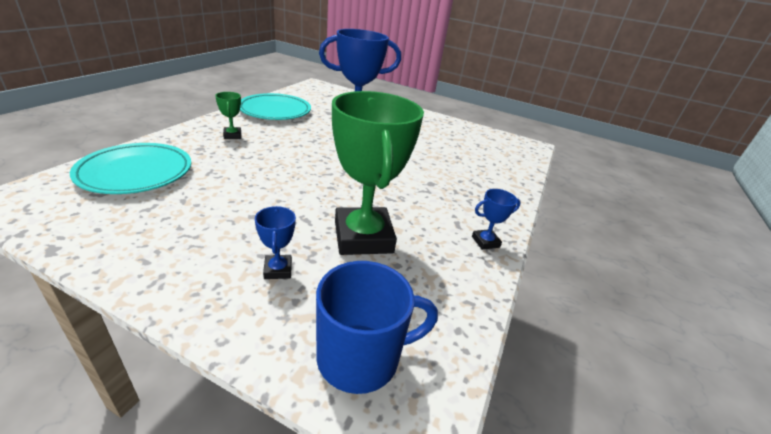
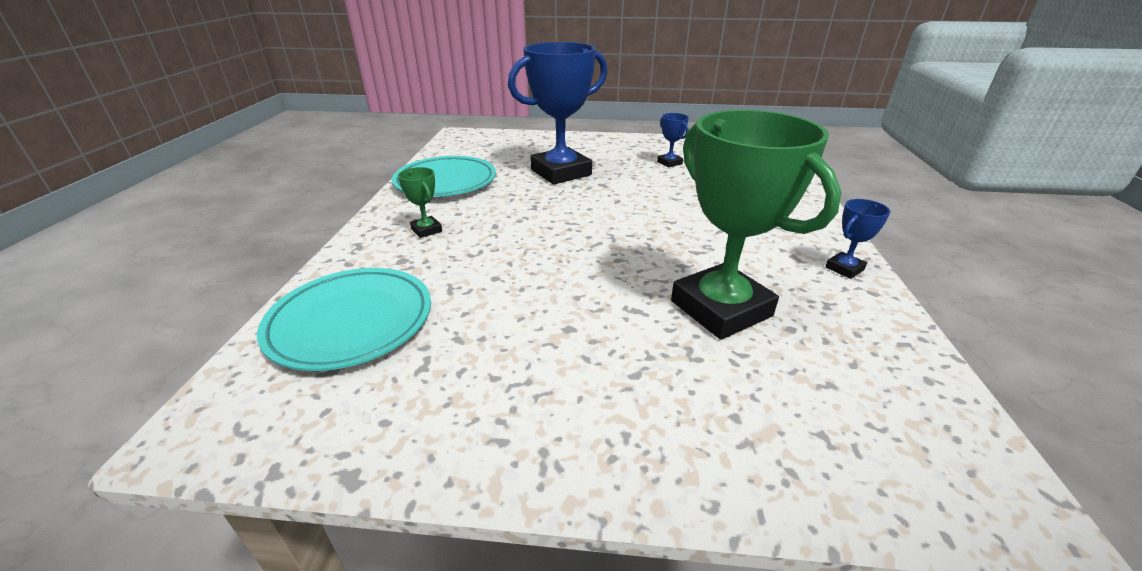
camera: 15 degrees left, 0 degrees up
(278, 270) = (674, 386): blue trophy -> blue trophy (669, 163)
(360, 357) = (876, 454): blue mug -> none

